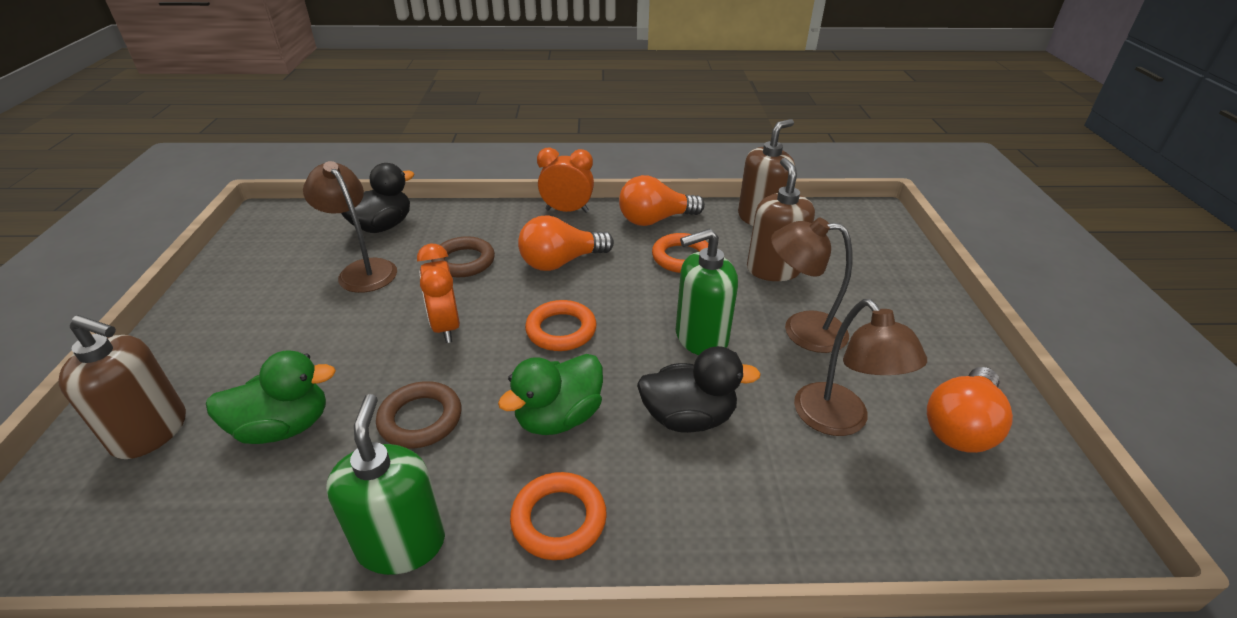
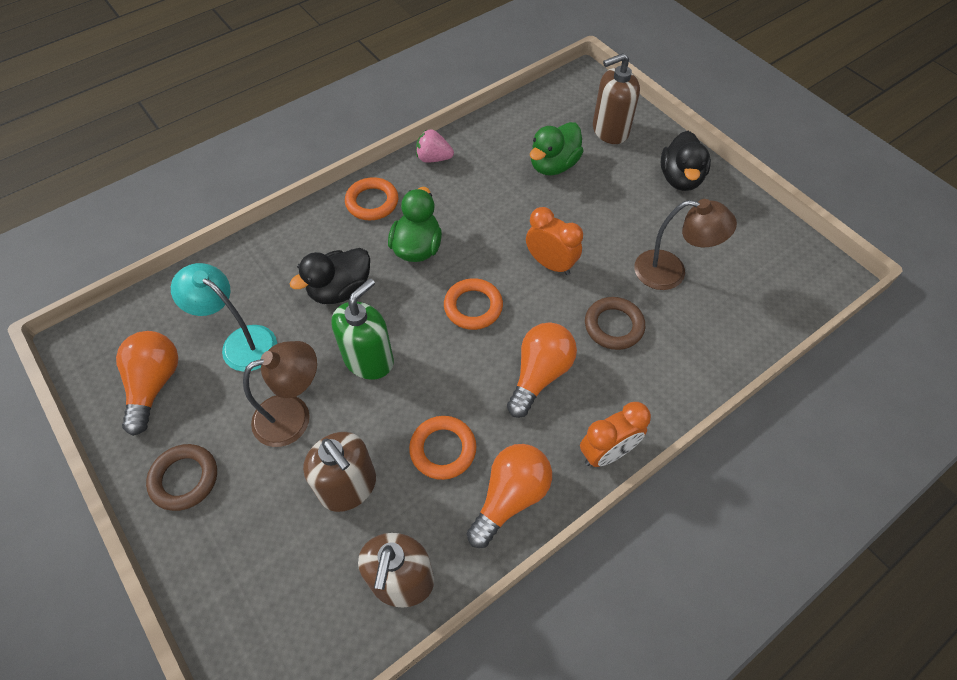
camera: 145 degrees right, 20 degrees up
(383, 226) = (727, 322): black duck -> black duck (680, 178)
(401, 543) = (433, 158): green soap dispenser -> pink strawberry
(420, 419) = (491, 205): brown ring -> brown ring (184, 479)
(840, 421) = (241, 342): brown lamp -> turquoise lamp

